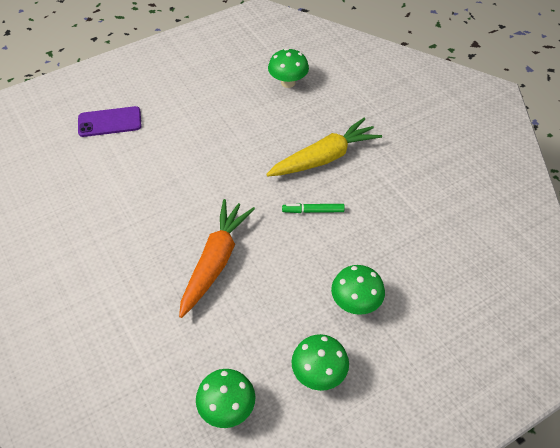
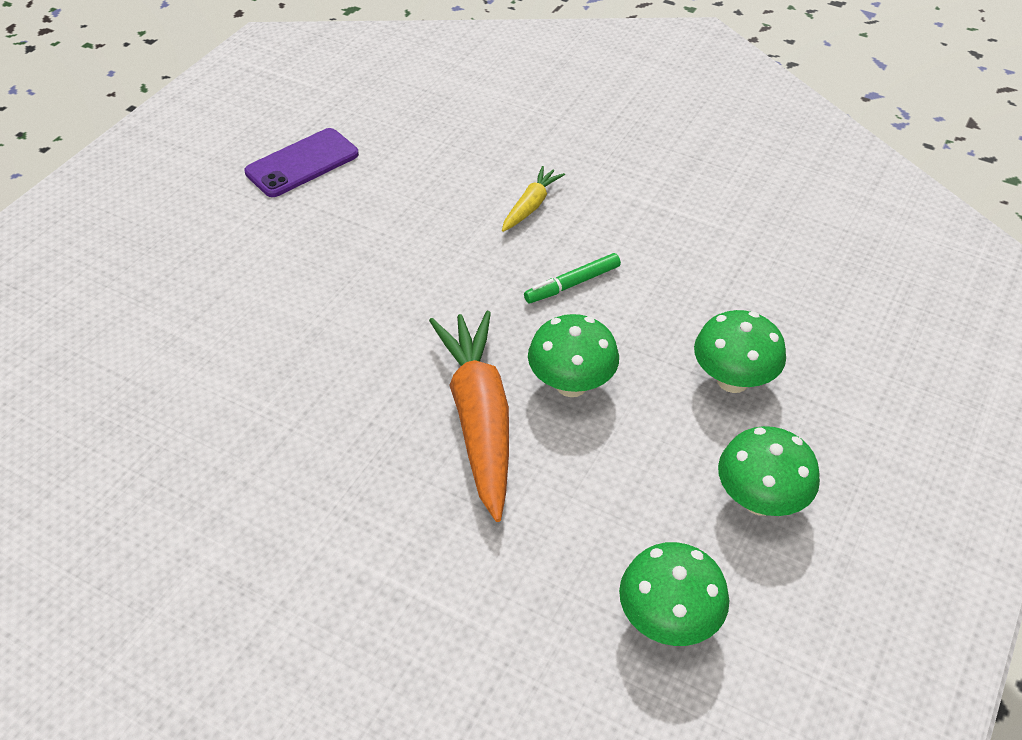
camera: 30 degrees left, 5 degrees down
(110, 122) = (127, 289): purple phone -> purple phone (302, 163)
(288, 82) = (392, 124): green mushroom -> green mushroom (571, 384)
(324, 158) = (531, 206): yellow carrot -> yellow carrot, size x0.49

